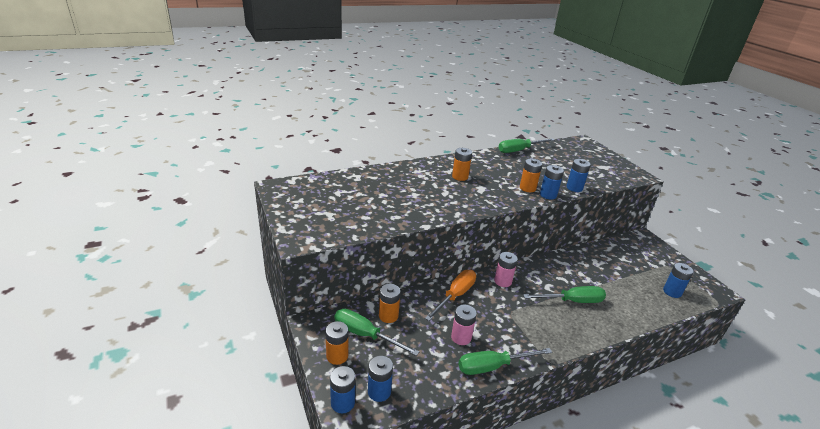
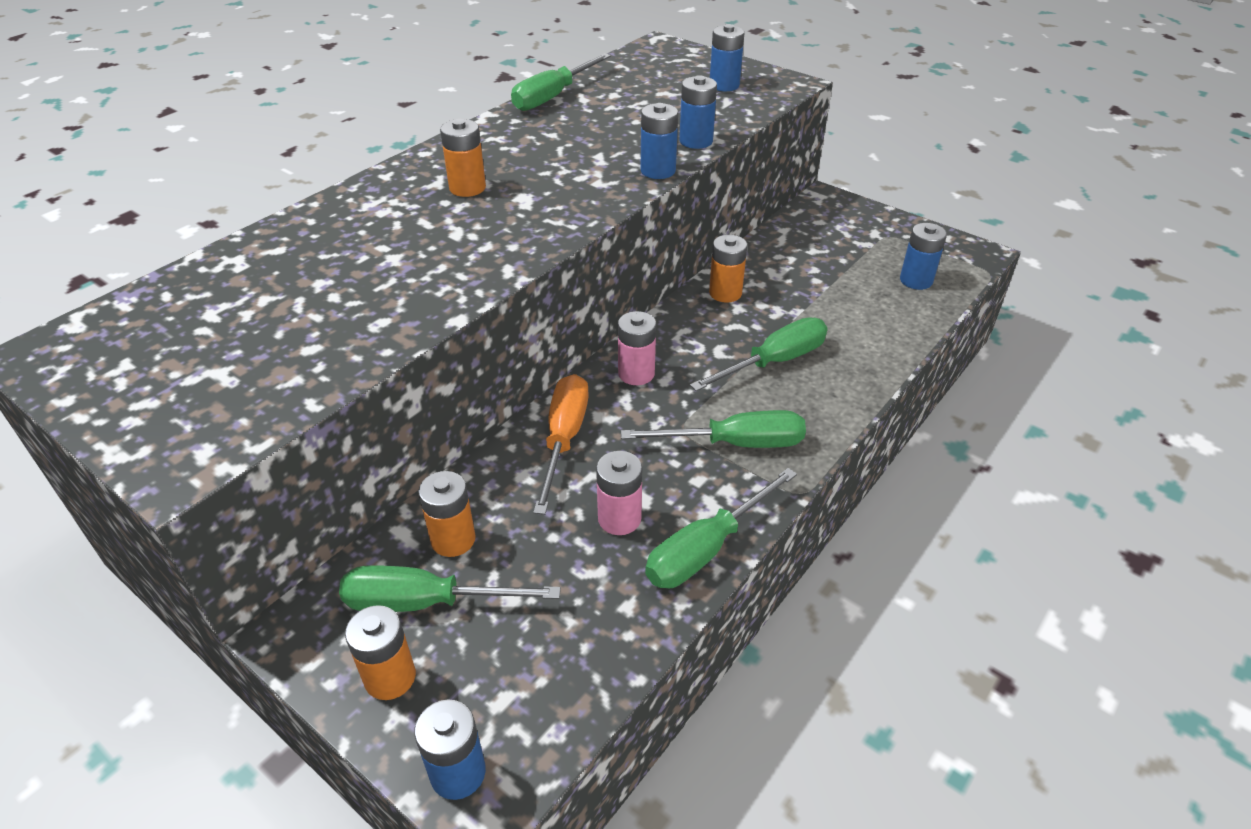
camera: 25 degrees left, 10 degrees up
(379, 392) = (521, 709): blue battery -> blue battery (724, 85)
(527, 188) = (612, 169): orange battery -> orange battery (725, 293)
(532, 328) = (735, 443): none -> green screwdriver

